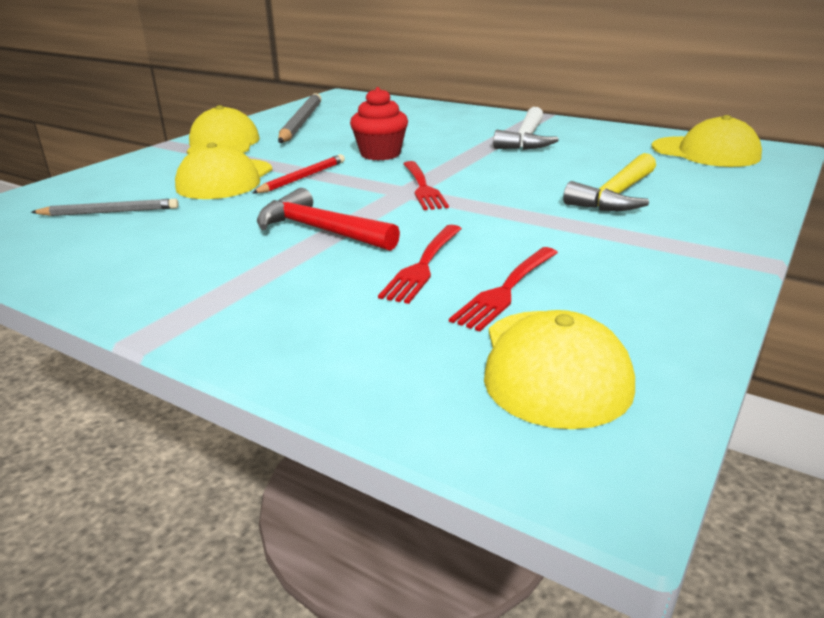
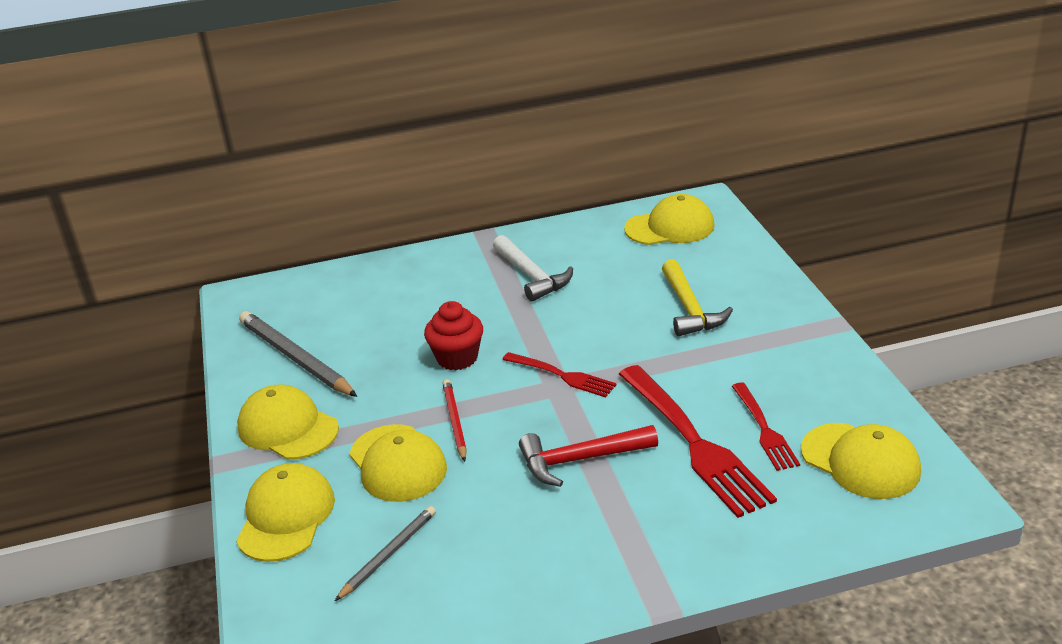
camera: 45 degrees left, 5 degrees up
(123, 173) = (286, 516): none -> yellow cap
(423, 265) = (694, 443): red fork -> red fork, size x1.80

